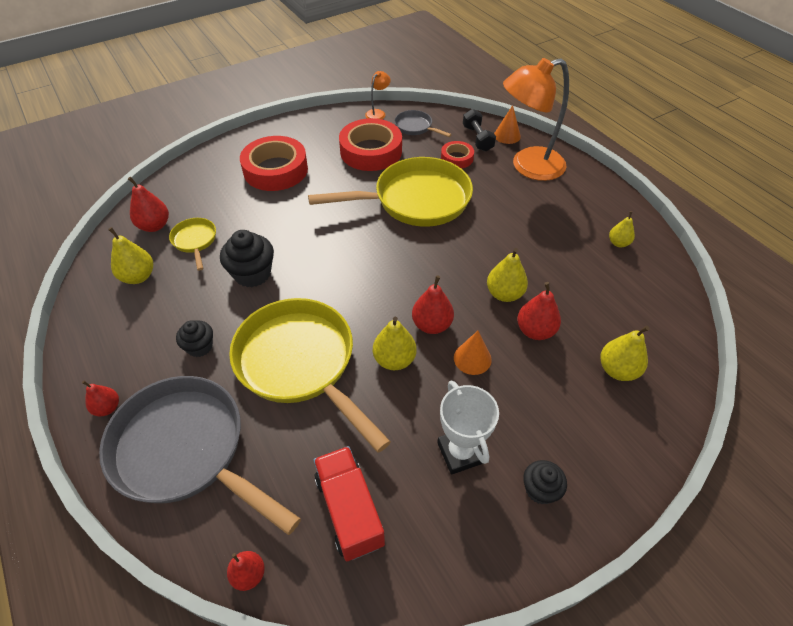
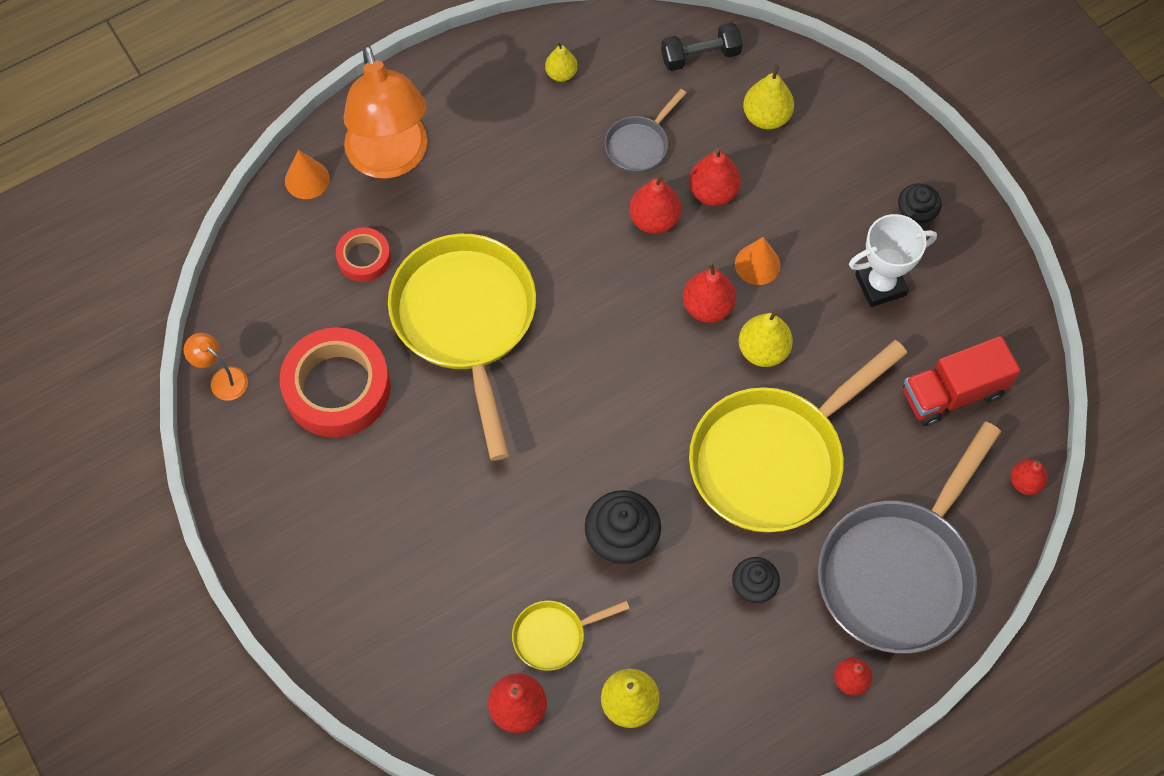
camera: 90 degrees left, 15 degrees up
(275, 170) = (381, 537): red tape -> none
(416, 127) = (272, 317): grey pan -> grey pan (639, 144)
(477, 138) = (312, 224): black dumbbell -> black dumbbell (700, 56)
(504, 294) = (654, 219): yellow pear -> red pear

